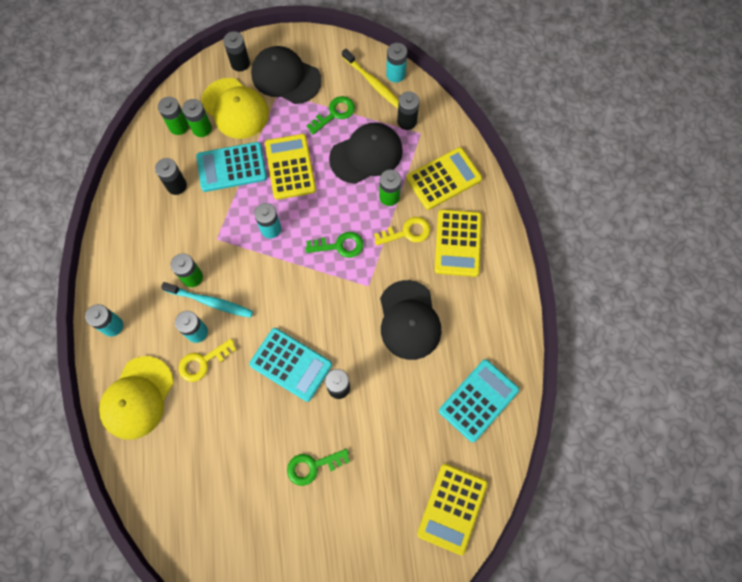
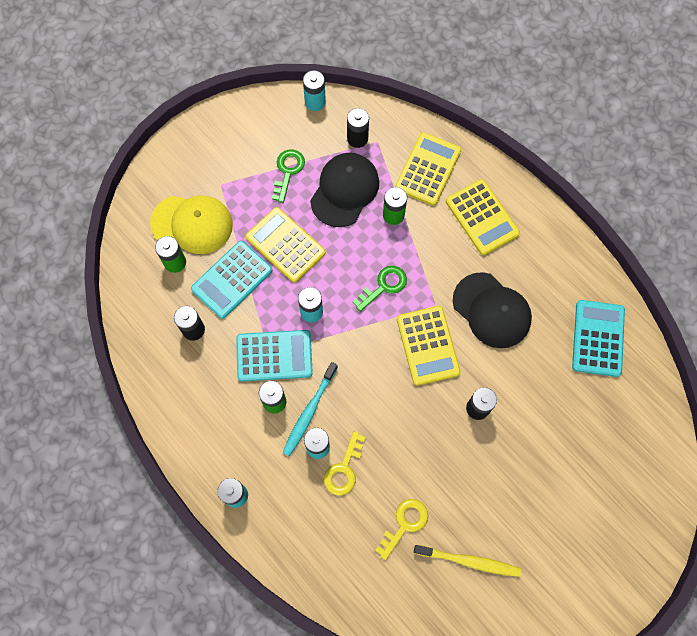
camera: 35 degrees left, 0 degrees up
(137, 398) = (310, 541): yellow cap -> none
(178, 126) = (151, 274): green battery -> none
(211, 302) = (309, 412): turquoise toothbrush -> turquoise toothbrush turned 135 degrees clockwise
(240, 63) = (163, 179): black battery -> none
(286, 77) = (216, 166): black cap -> none
(291, 364) = (422, 417): turquoise calculator -> turquoise calculator (274, 355)
(312, 466) = (507, 489): green key -> none
(373, 83) = (301, 122): yellow toothbrush -> yellow toothbrush (469, 561)
(407, 232) = (432, 236): yellow key -> yellow key (404, 524)
(452, 508) = (643, 441): yellow calculator -> yellow calculator (428, 345)

